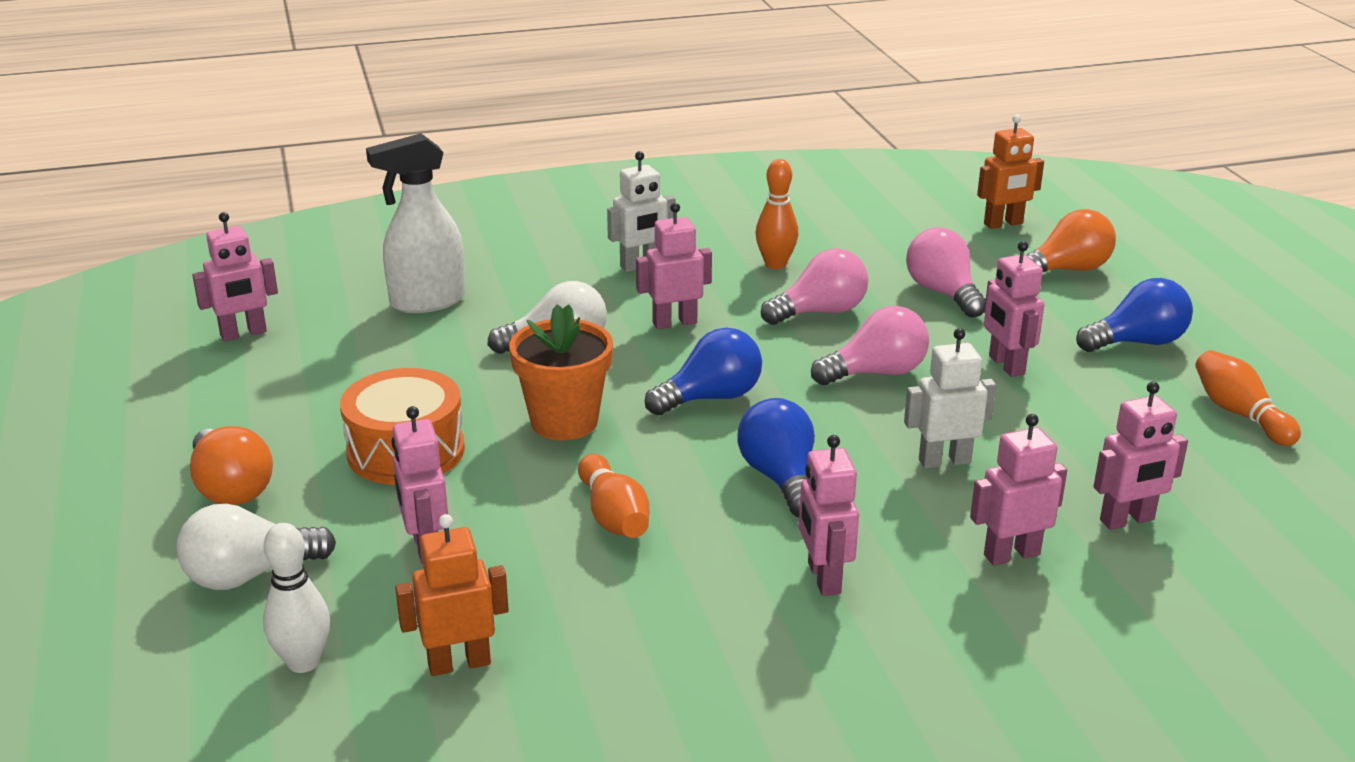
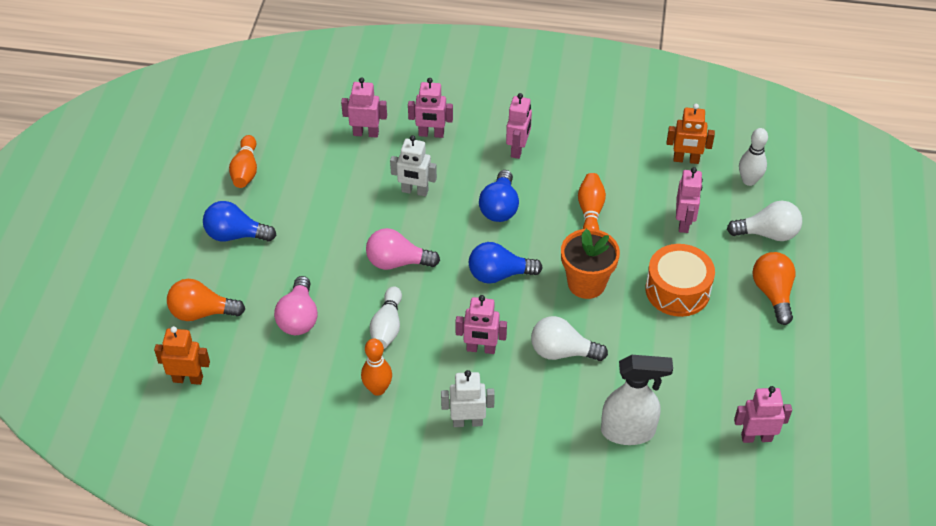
camera: 155 degrees left, 20 degrees up
(820, 312) = (387, 327): pink light bulb -> white bowling pin
(1006, 365) = (323, 243): pink robot -> none

